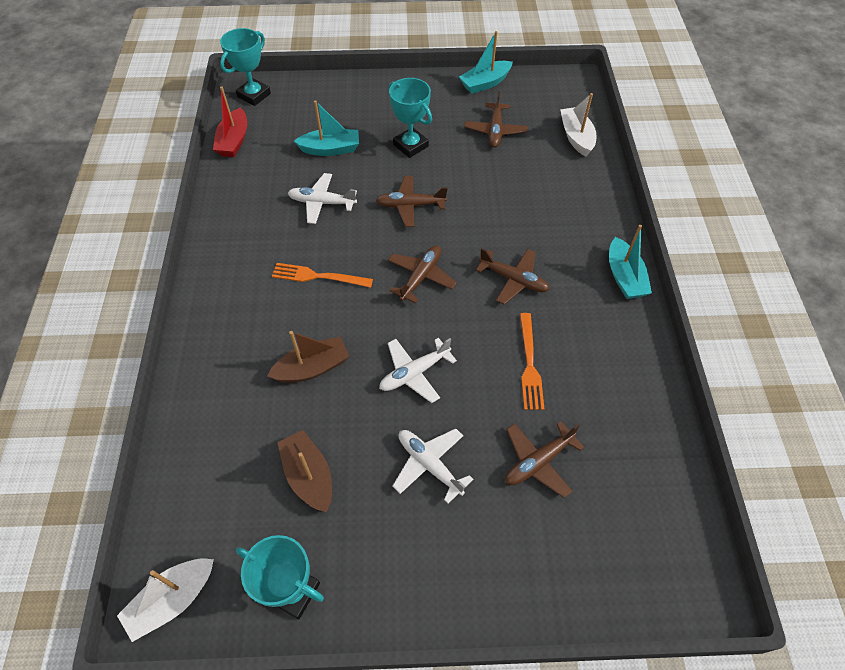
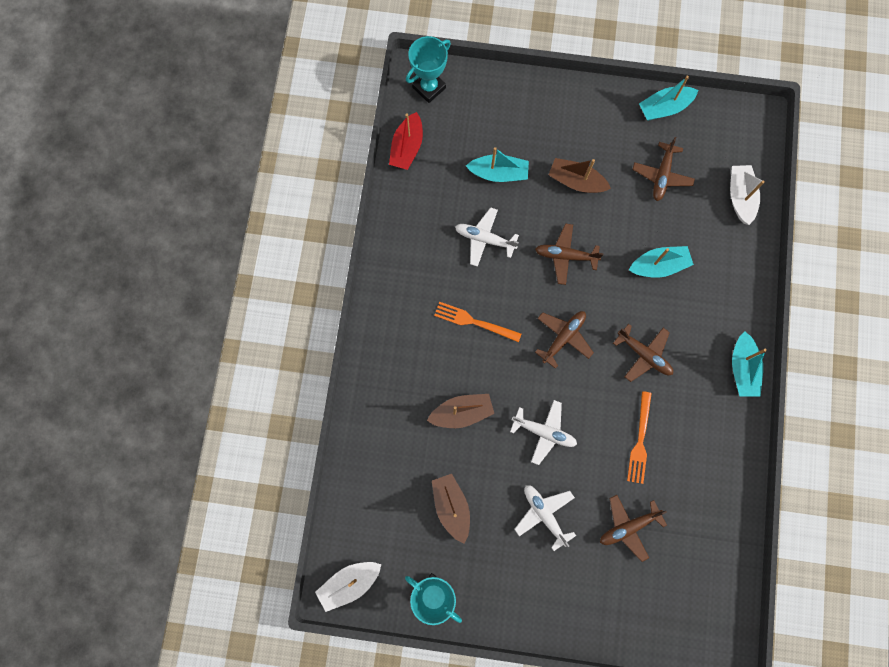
camera: 10 degrees right, 20 degrees up
(410, 145) = (576, 181): turquoise trophy -> brown boat
(414, 373) = (544, 432): white plane -> white plane turned 135 degrees counterclockwise
(510, 201) = (658, 266): none -> turquoise boat

